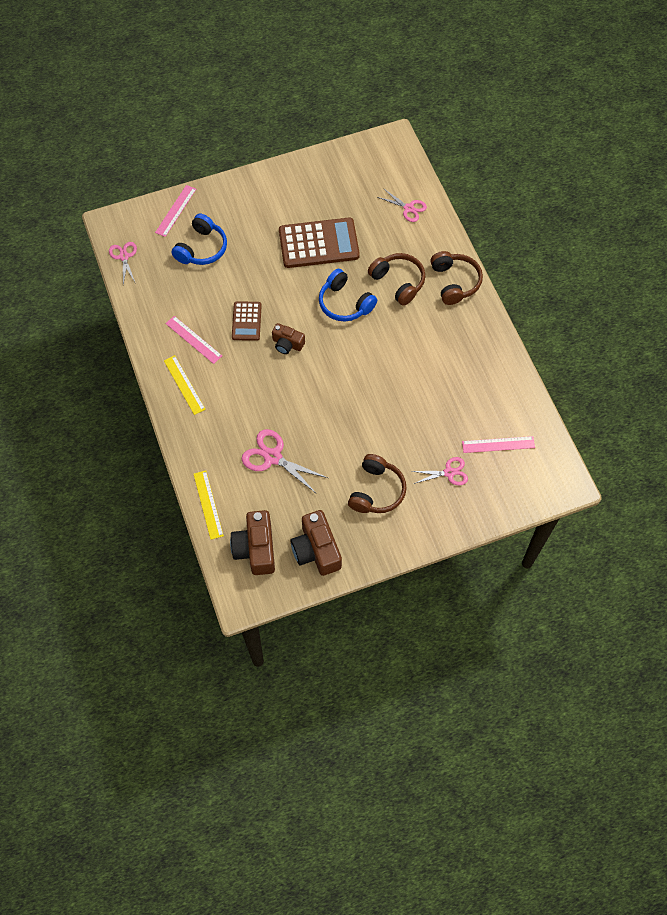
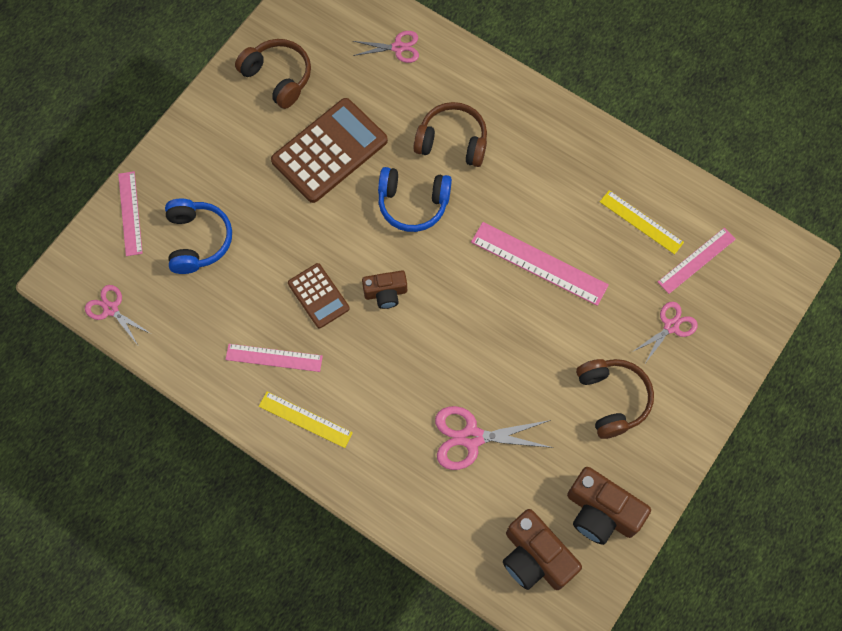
camera: 35 degrees left, 5 degrees up
(208, 504) = (443, 543): yellow ruler -> yellow ruler (641, 222)
(395, 384) = (539, 263): none -> pink ruler
(454, 282) = (513, 104): brown headphones -> brown headphones (278, 77)

